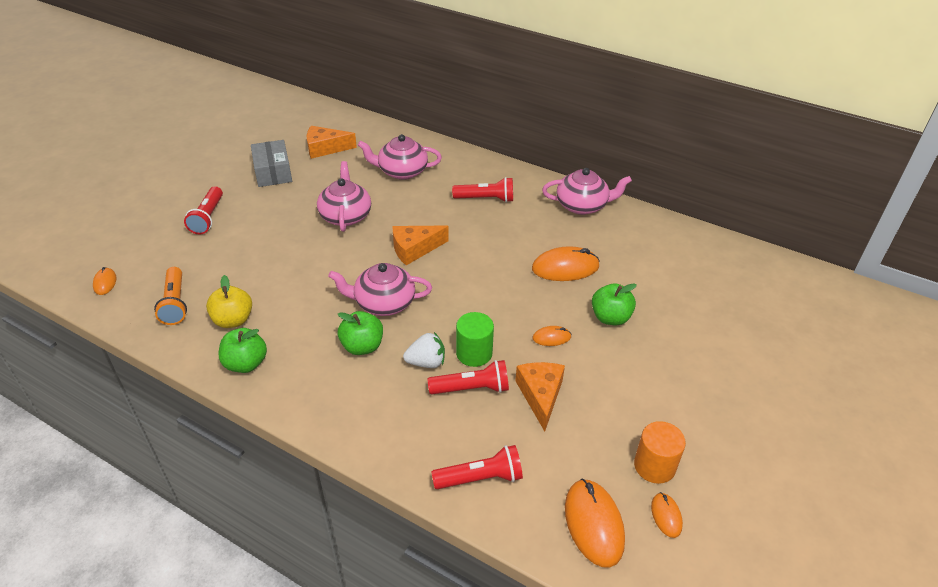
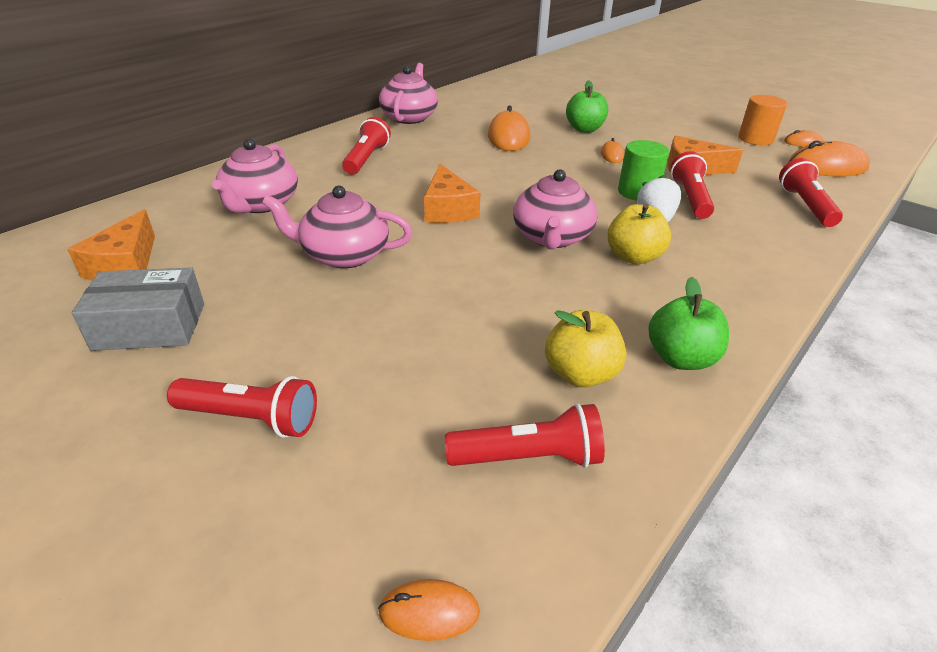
camera: 80 degrees left, 5 degrees down
(175, 303) = (528, 457): orange flashlight -> red flashlight
(362, 346) = (633, 257): green apple -> yellow apple

